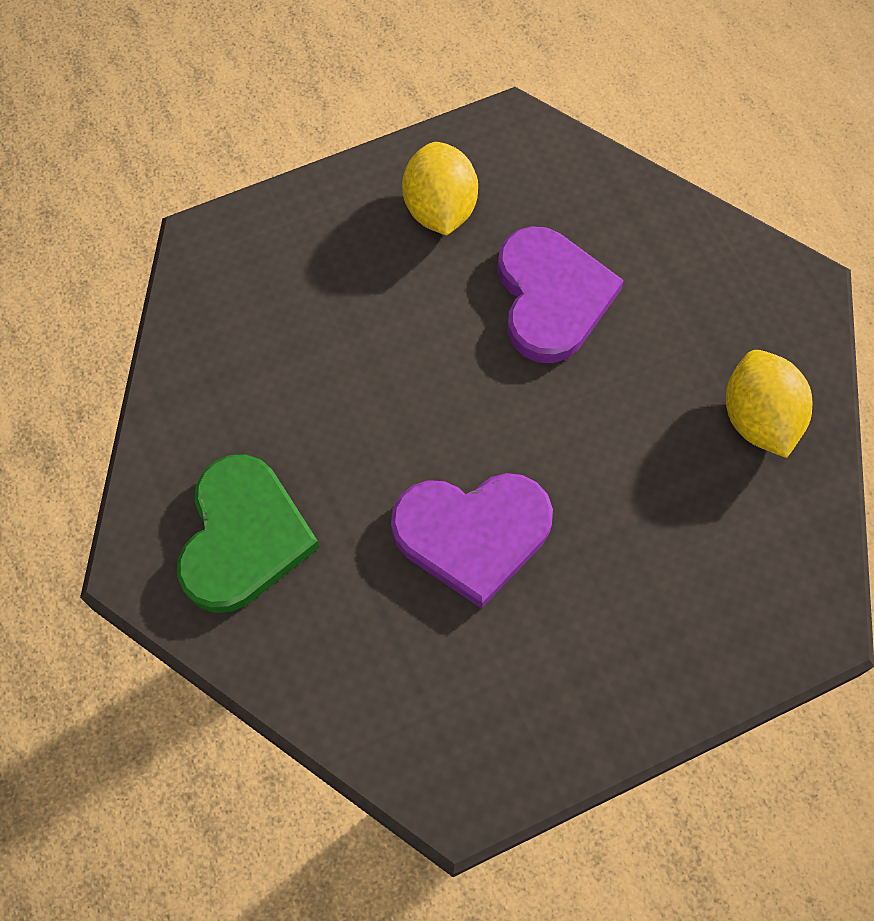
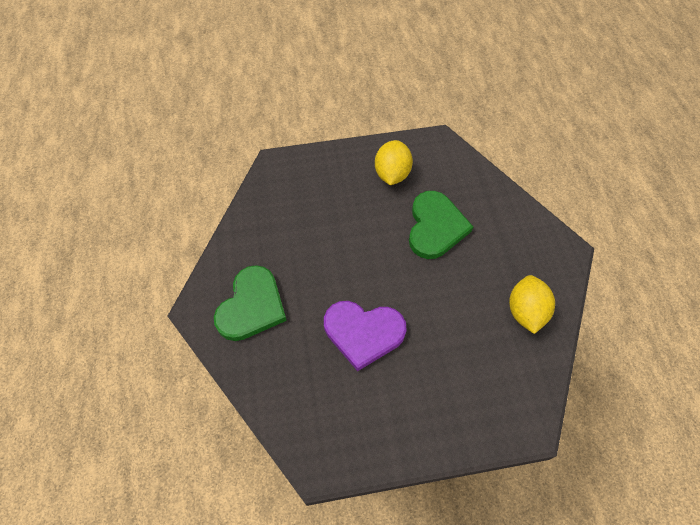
camera: 15 degrees right, 5 degrees down
(551, 297) = (435, 227): purple heart -> green heart

